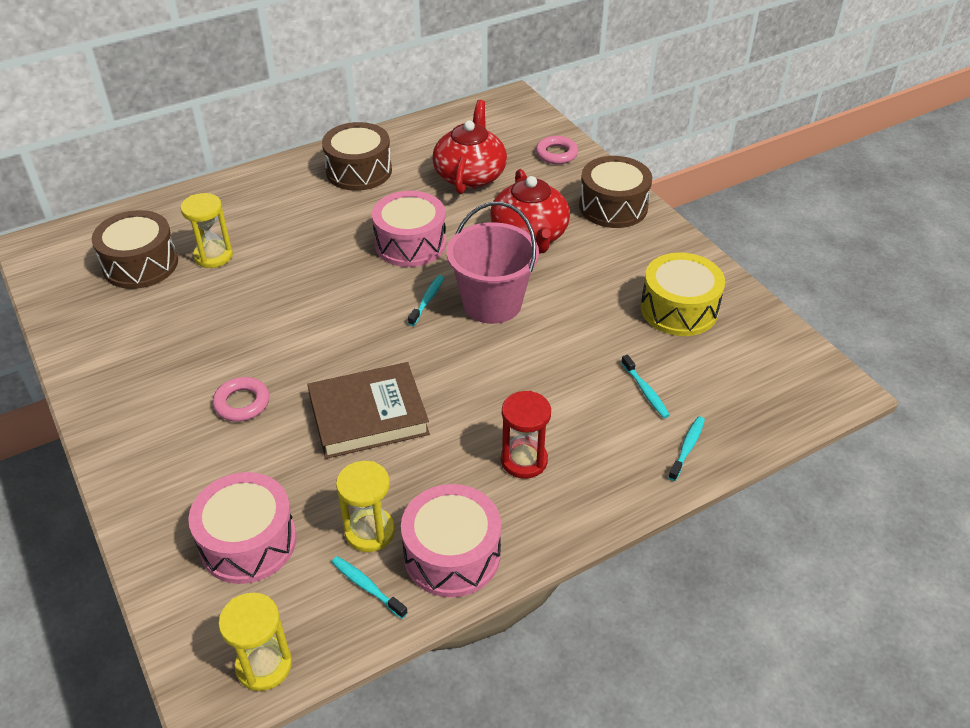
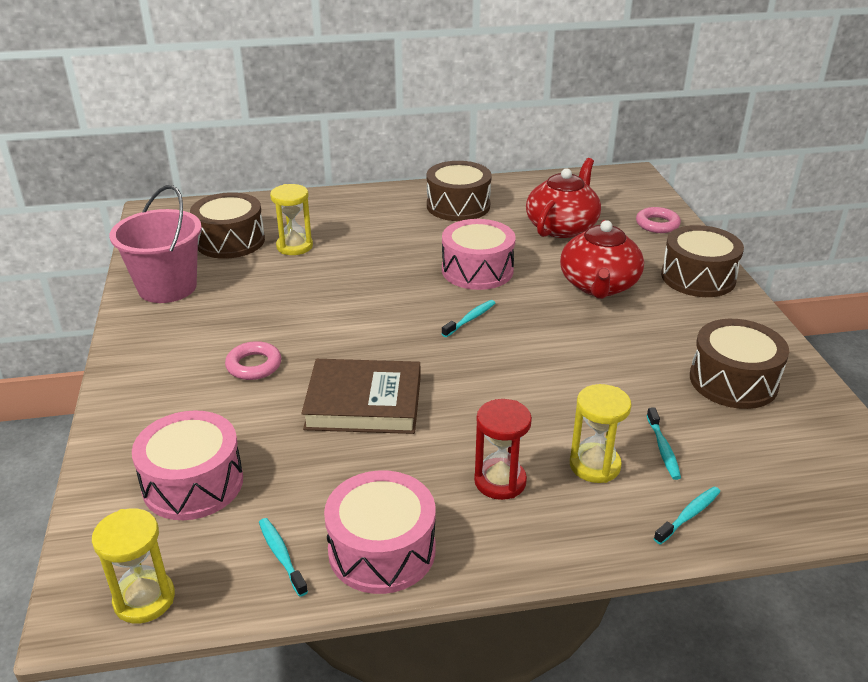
camera: 20 degrees right, 10 degrees down
(369, 531) = (311, 505): yellow hourglass -> yellow hourglass (594, 465)
(492, 303) = (533, 334): pink bucket -> pink bucket (167, 287)
(679, 309) = (733, 381): yellow drum -> brown drum

